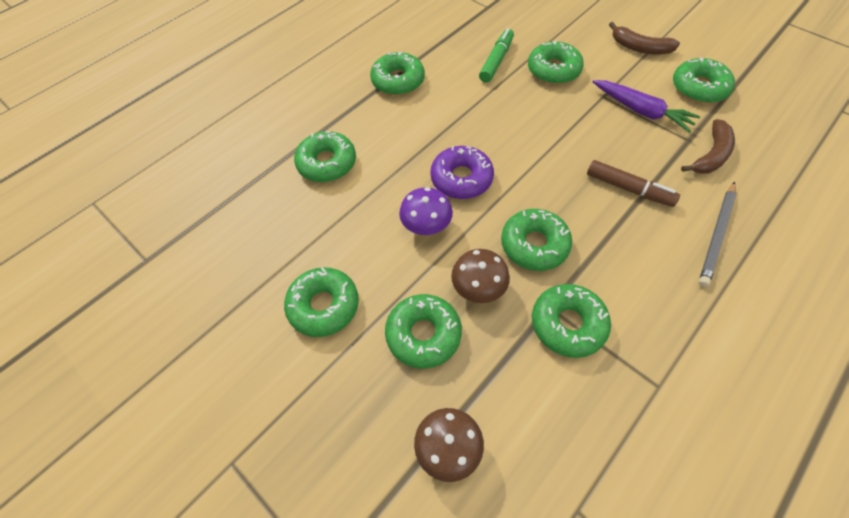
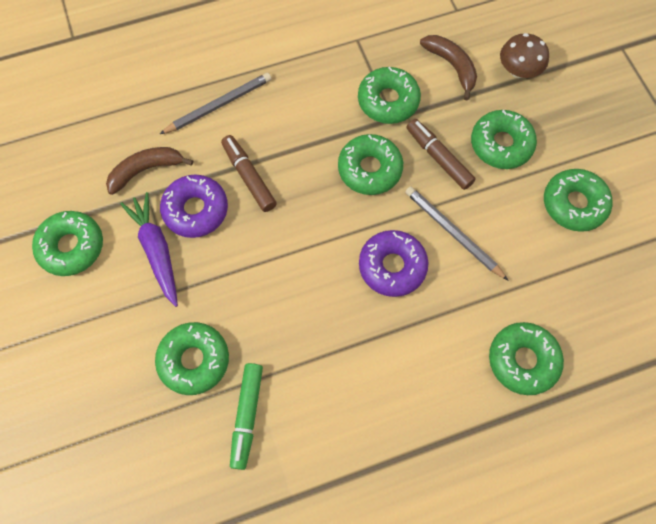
camera: 155 degrees left, 10 degrees up
(398, 81) = (387, 451): green donut -> none
(426, 226) = (453, 233): purple mushroom -> grey pencil
(478, 288) = (438, 157): brown mushroom -> brown marker
(496, 61) = (247, 416): green marker -> green marker turned 45 degrees counterclockwise
(639, 48) = (68, 338): brown banana -> brown banana (451, 66)
(643, 147) = (196, 210): none -> purple donut

